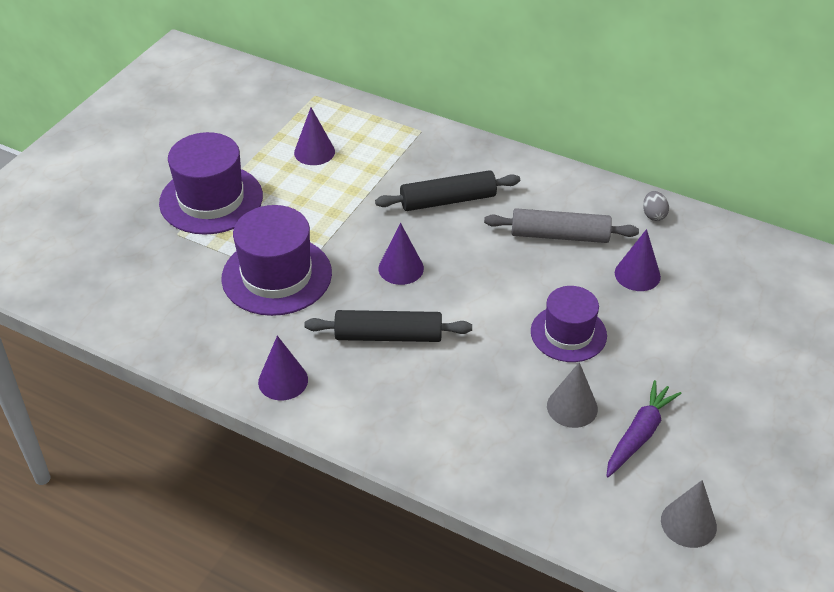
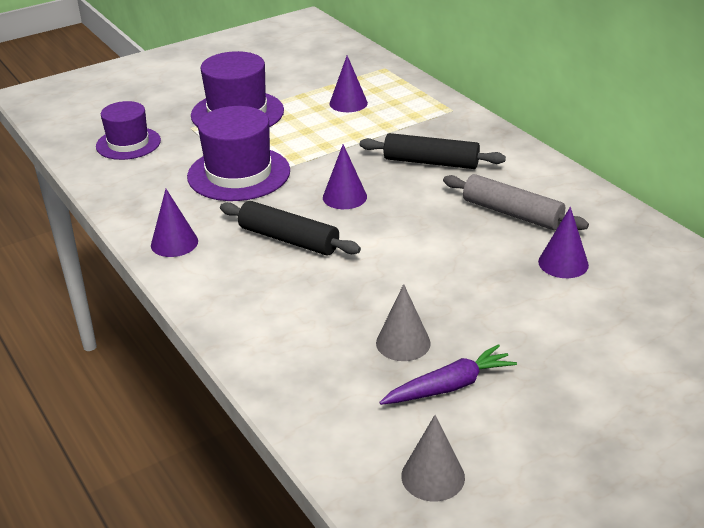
camera: 30 degrees right, 10 degrees down
(568, 333) = (452, 287): purple hat -> purple hat (128, 143)
(653, 215) = (622, 223): grey egg -> none

